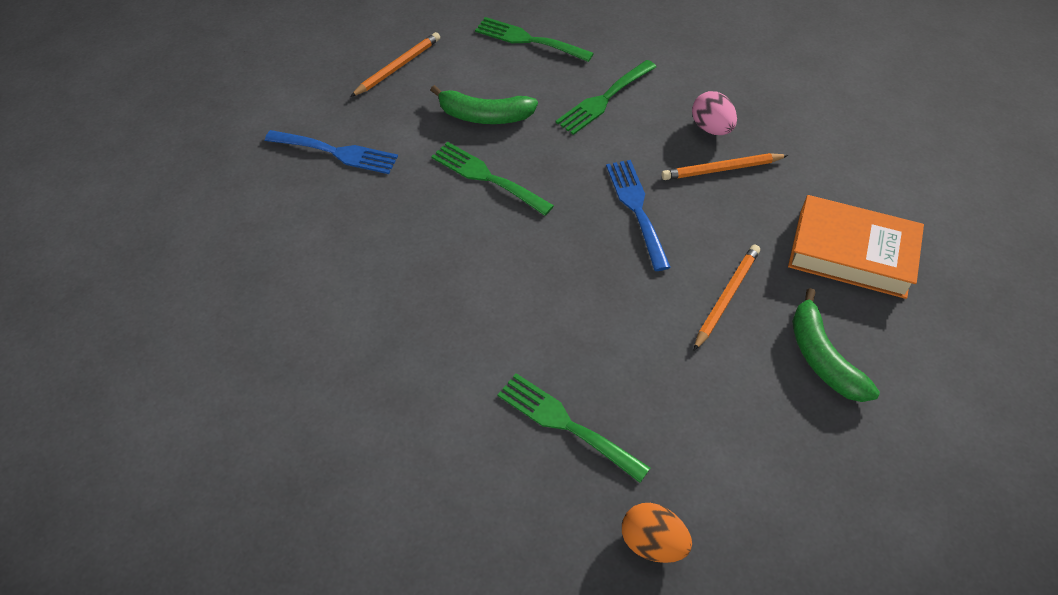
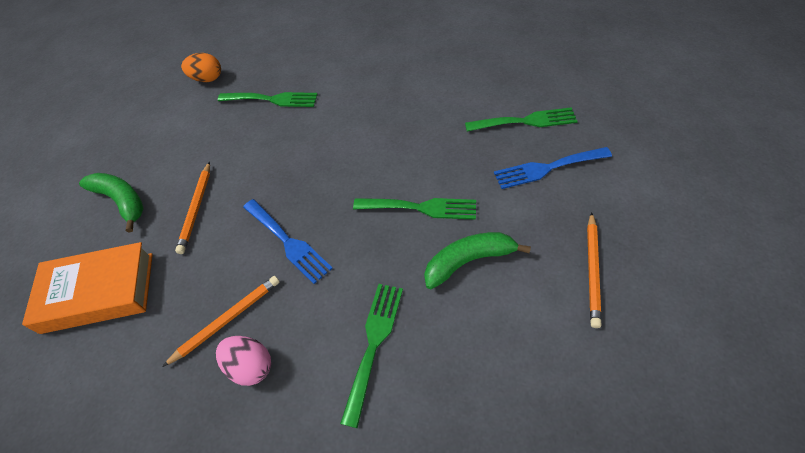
camera: 155 degrees right, 0 degrees up
(528, 40) = (505, 385): green fork -> green fork (525, 121)

